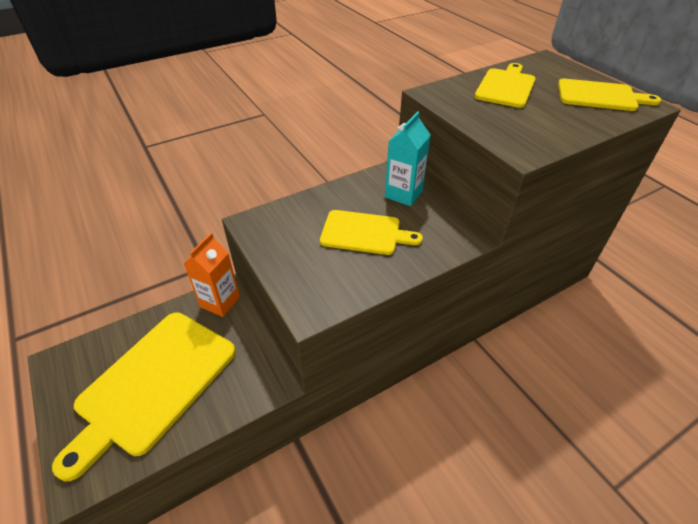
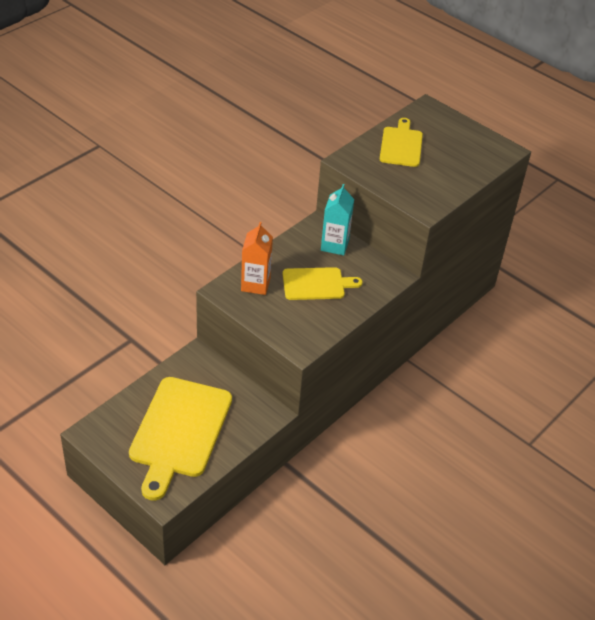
camera: 20 degrees left, 0 degrees up
(220, 302) = (197, 363): orange carton -> orange carton (255, 284)
(600, 96) = (473, 146): yellow cutting board -> none

